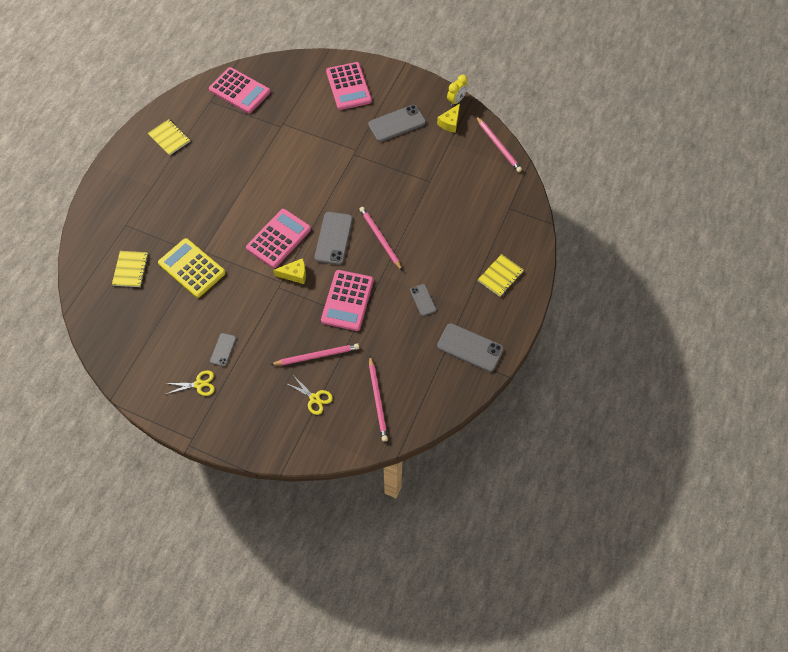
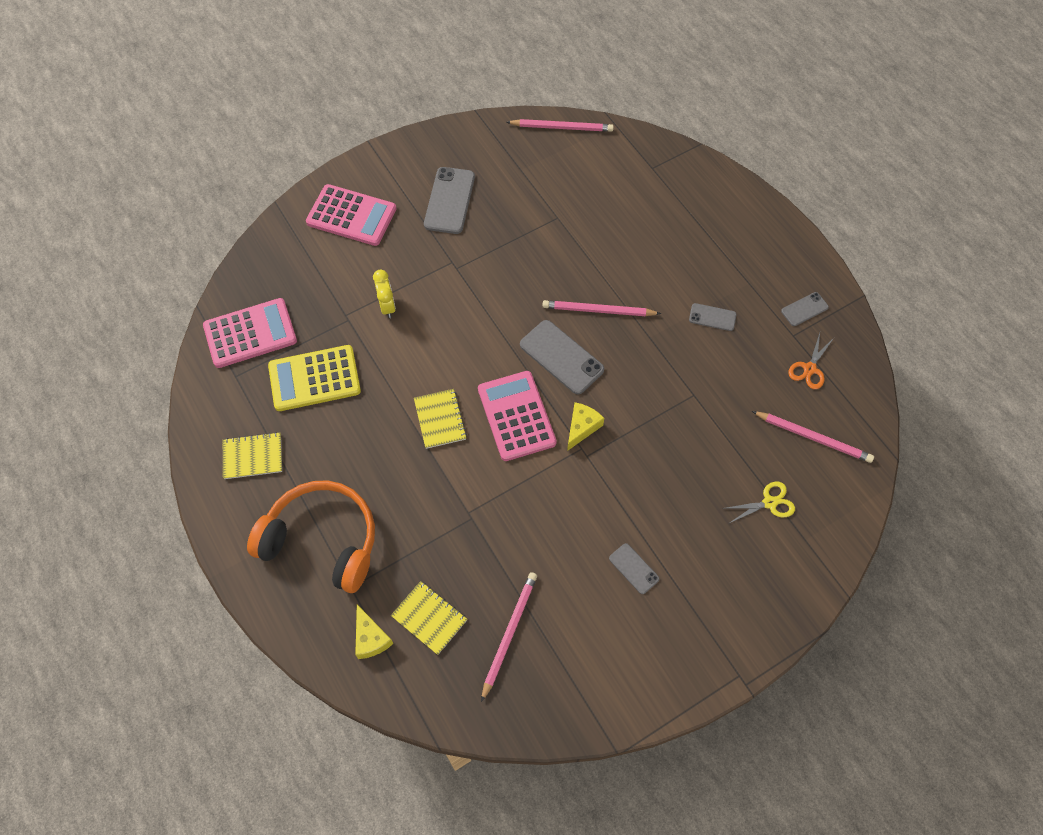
camera: 55 degrees left, 0 degrees up
(143, 196) = (322, 540): none -> orange headphones
(192, 268) = (484, 540): yellow calculator -> yellow calculator (314, 379)
(199, 384) = (665, 625): yellow scissors -> none
(317, 355) = (713, 467): pink pencil -> pink pencil (509, 633)
(347, 300) = (659, 392): pink calculator -> none
(427, 373) = (809, 369): none -> orange scissors
(450, 123) = (492, 151): yellow cheese -> yellow cheese (370, 638)
(456, 101) = (467, 127): yellow clock -> yellow clock (387, 306)
(470, 347) = (804, 309): grey phone -> grey phone, size x0.55
(500, 276) = (733, 228): yellow notebook -> yellow notebook (440, 419)

